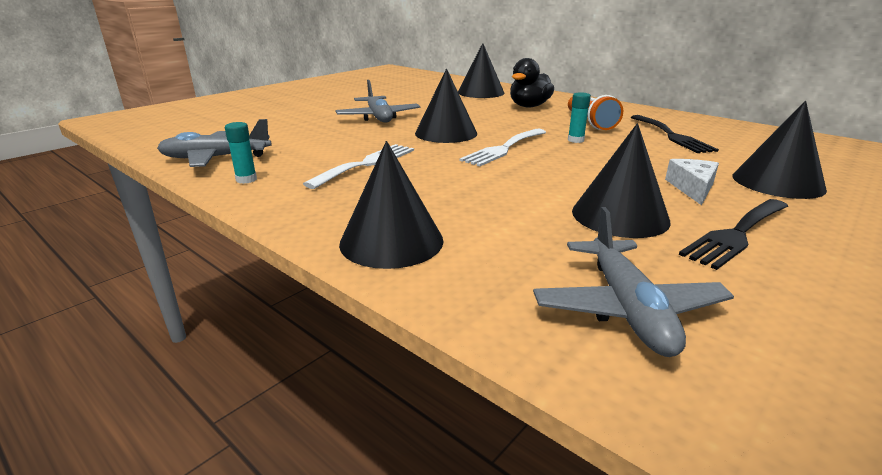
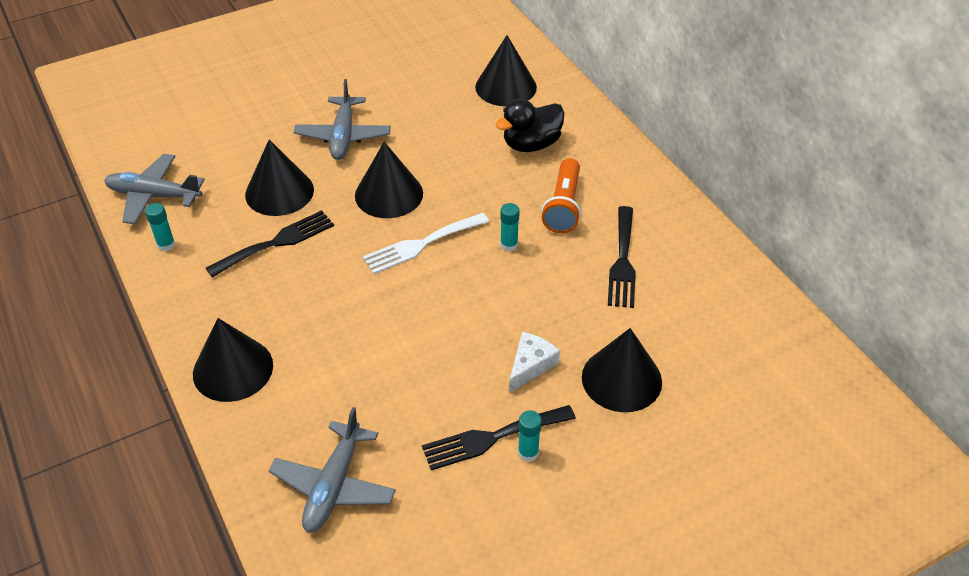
camera: 20 degrees right, 20 degrees up
(367, 164) = (277, 242): white fork -> black fork
(620, 216) = (426, 387): black cone -> black cone (279, 192)
(786, 236) = (528, 453): none -> turquoise glue stick

